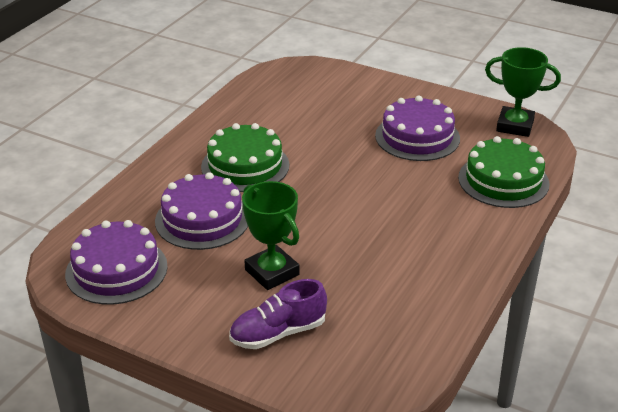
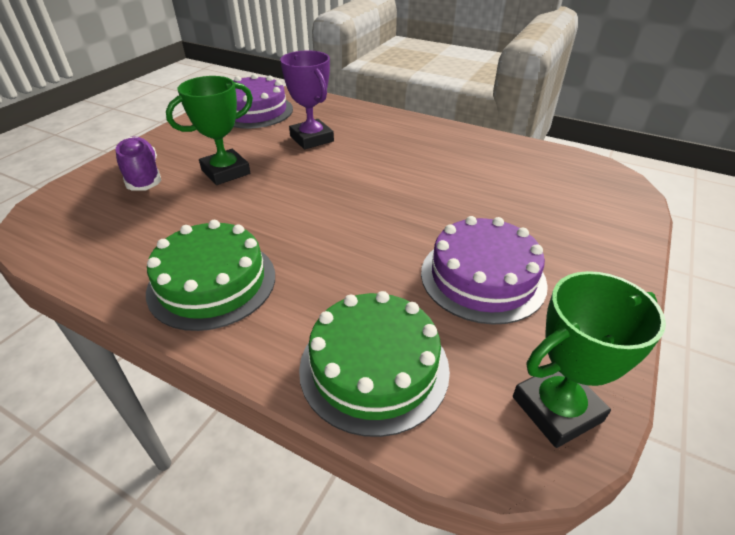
camera: 90 degrees right, 5 degrees up
(202, 219) = (312, 139): purple cake -> purple trophy
(245, 166) = (397, 155): green cake -> green cake (212, 282)
(515, 126) = (557, 409): green trophy -> green trophy turned 45 degrees clockwise

